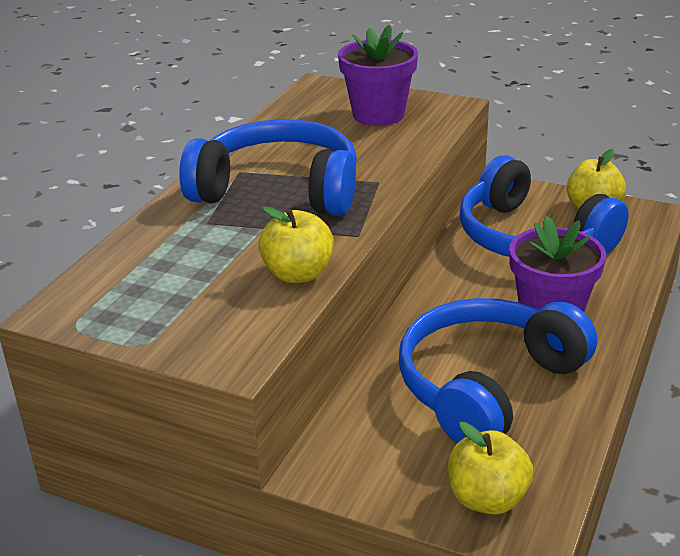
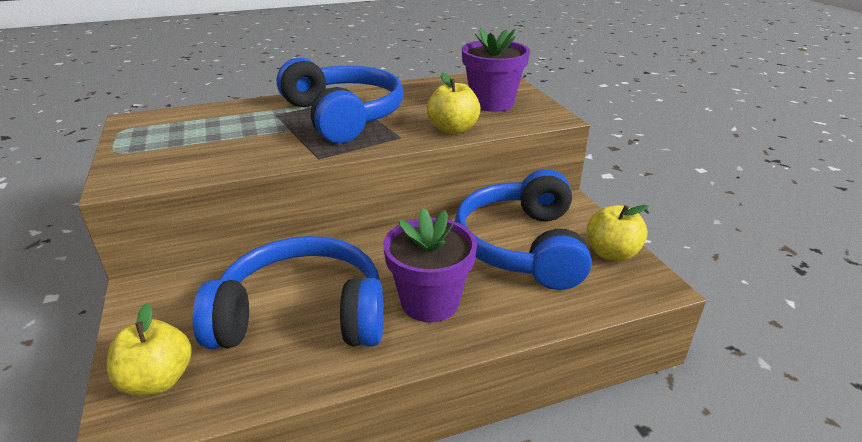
camera: 45 degrees right, 0 degrees up
(298, 274) = (244, 160): yellow apple -> yellow apple (453, 129)

